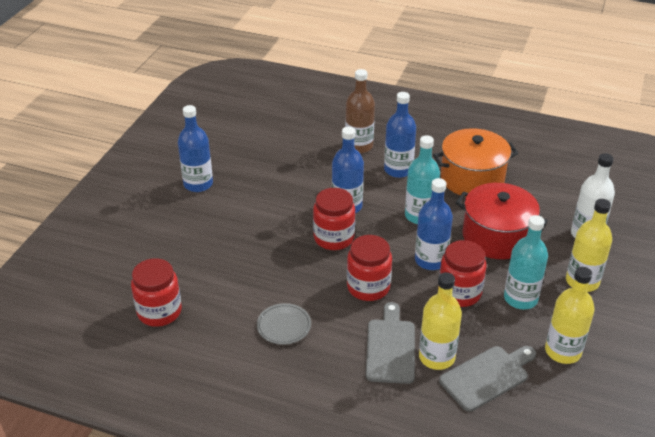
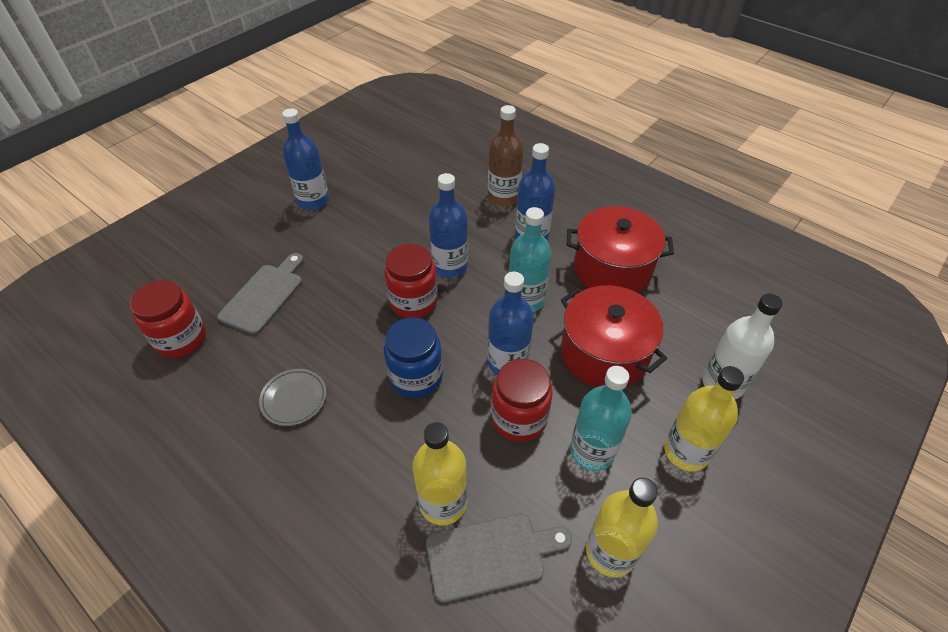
camera: 20 degrees right, 10 degrees up
(368, 287) = (416, 376): red jar -> blue jar
(390, 347) = (395, 469): grey cutting board -> grey cutting board (264, 296)
(472, 178) = (612, 268): orange pot -> red pot

